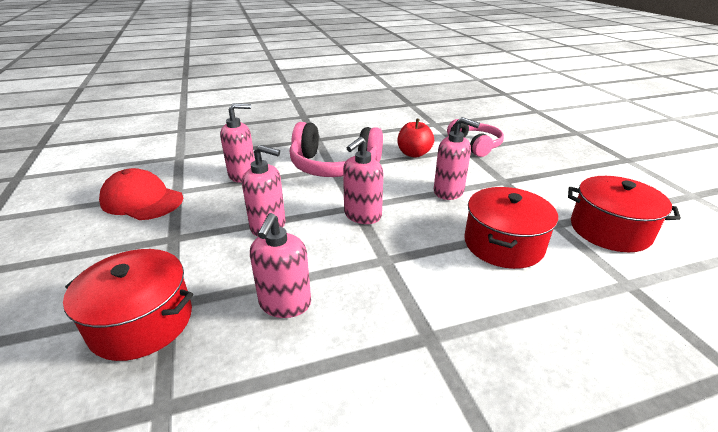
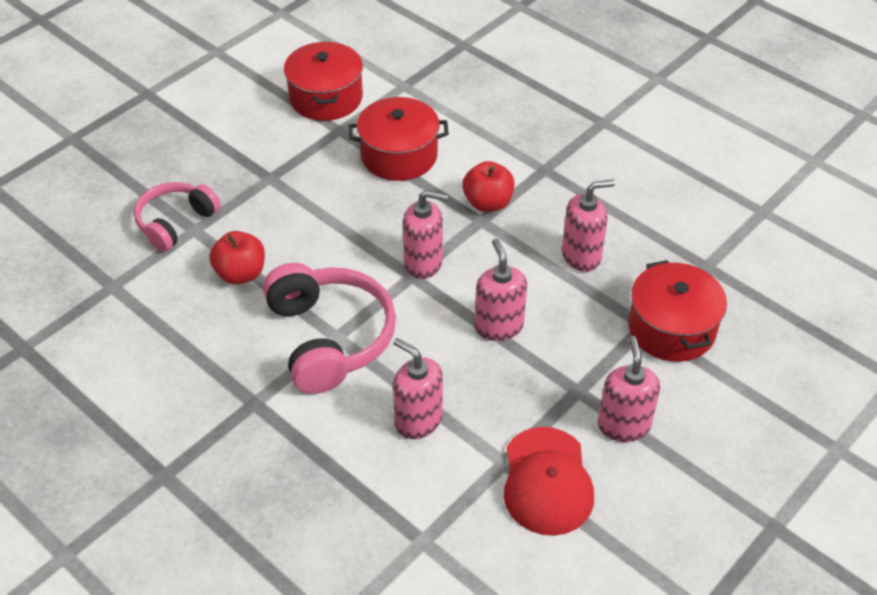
camera: 120 degrees left, 15 degrees up
(404, 272) = (488, 203): none -> red apple
(449, 191) = (325, 213): pink soap dispenser -> pink soap dispenser (623, 425)

